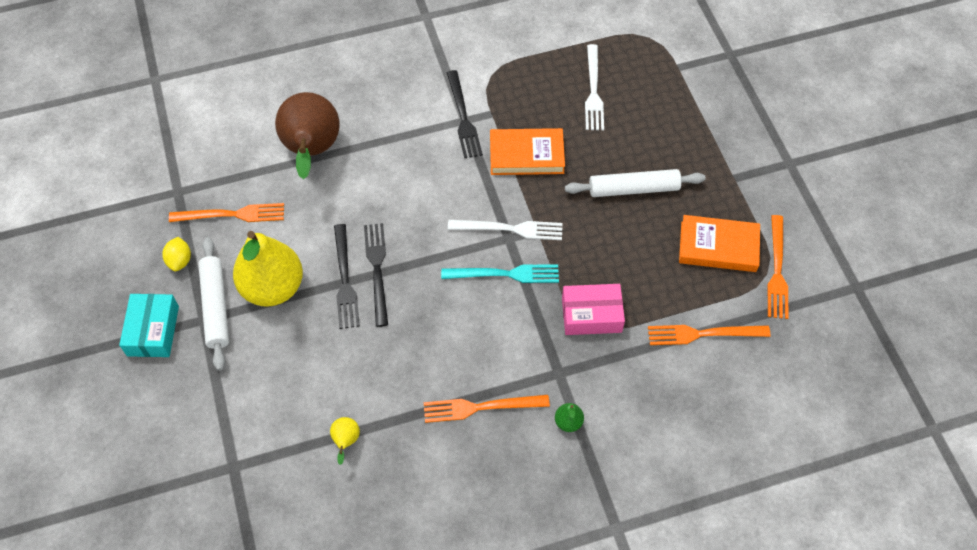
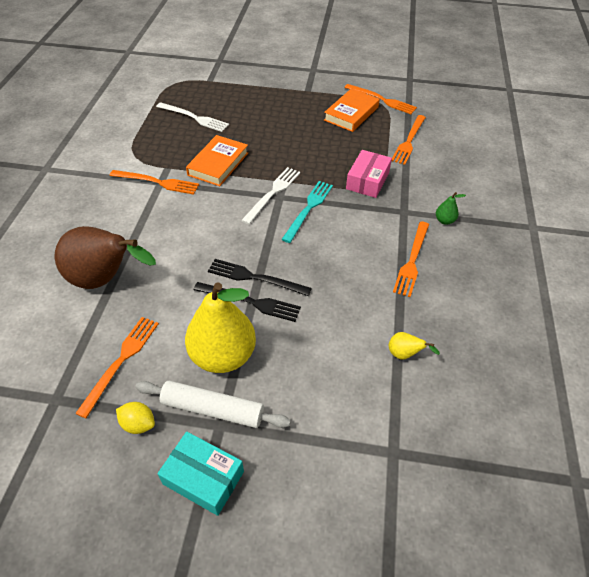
camera: 65 degrees left, 10 degrees down
(463, 117) = (157, 182): black fork -> orange fork
(633, 189) = (284, 129): white rolling pin -> none

